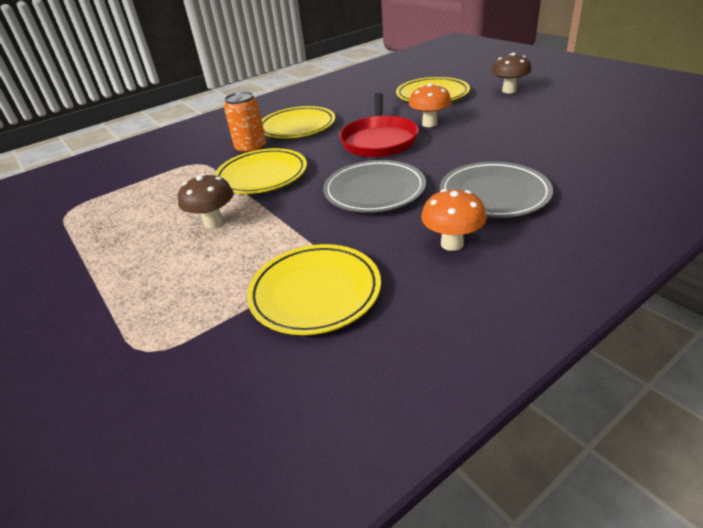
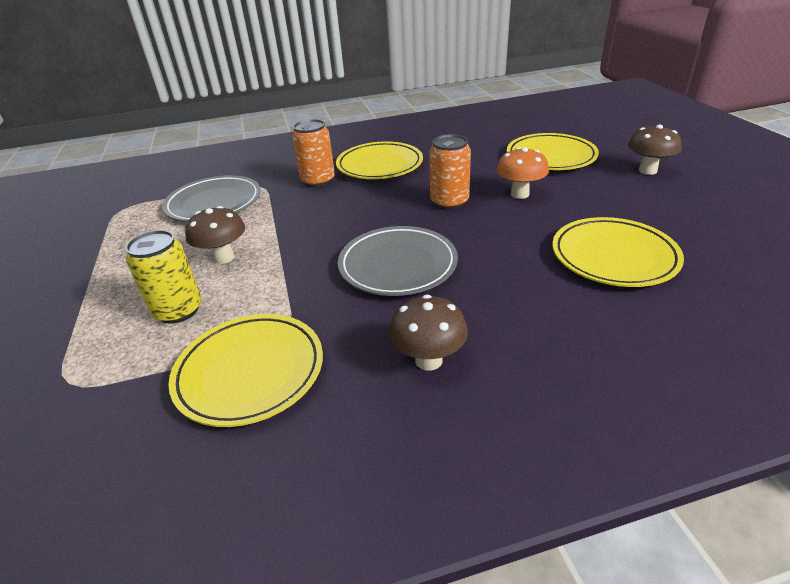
camera: 20 degrees right, 0 degrees up
(207, 270) = (178, 310): none -> yellow can
(262, 175) = (304, 215): yellow plate -> yellow plate (613, 256)
(379, 140) = (449, 202): red pan -> orange can
(452, 244) = (428, 360): orange mushroom -> brown mushroom
(494, 194) = (524, 309): grey plate -> grey plate (214, 203)

